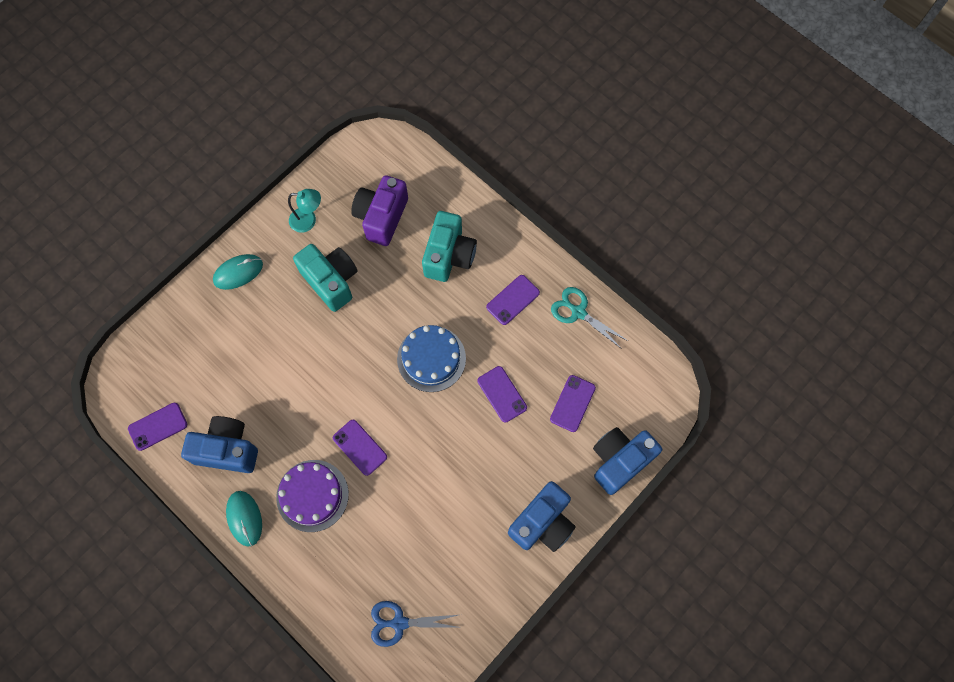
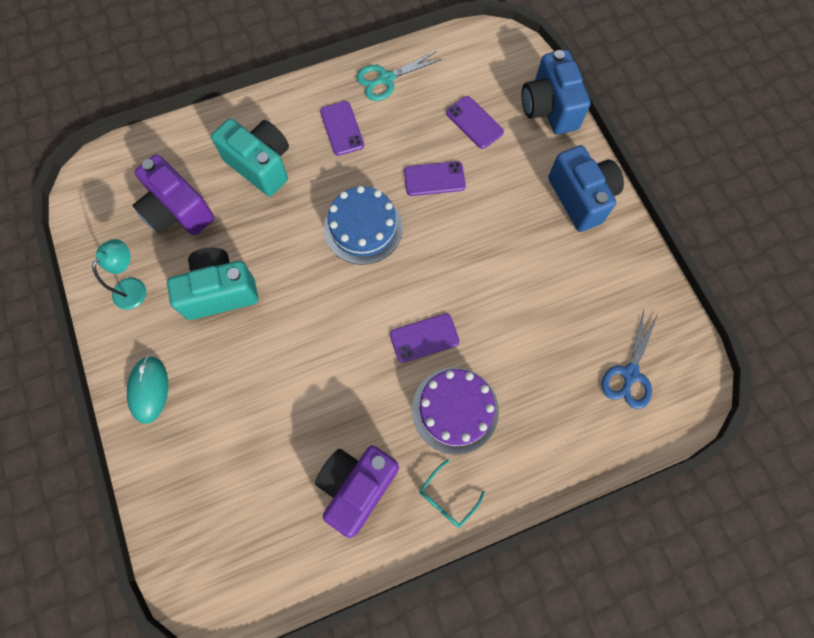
camera: 65 degrees left, 0 degrees up
(158, 426) = (287, 562): purple phone -> none
(227, 449) = (357, 486): blue camera -> purple camera
(244, 518) = (447, 497): turquoise mouse -> turquoise glasses

